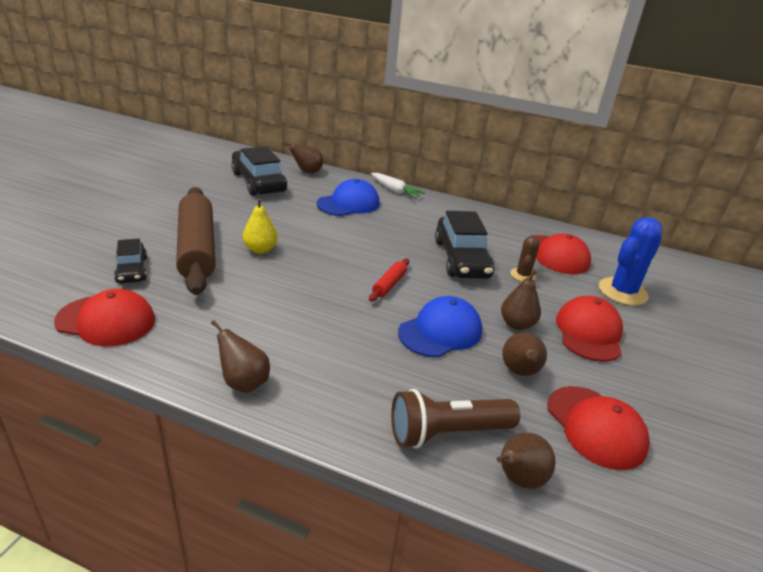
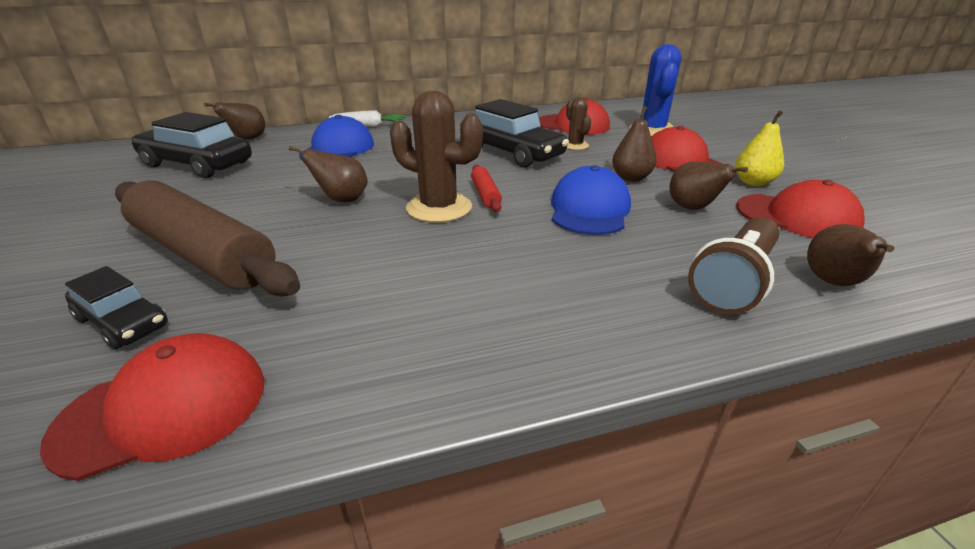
camera: 35 degrees left, 0 degrees up
(244, 382) = (491, 359): brown pear -> brown pear (342, 200)
(260, 249) = (296, 221): yellow pear -> yellow pear (753, 182)
(346, 280) = (439, 208): none -> brown cactus

